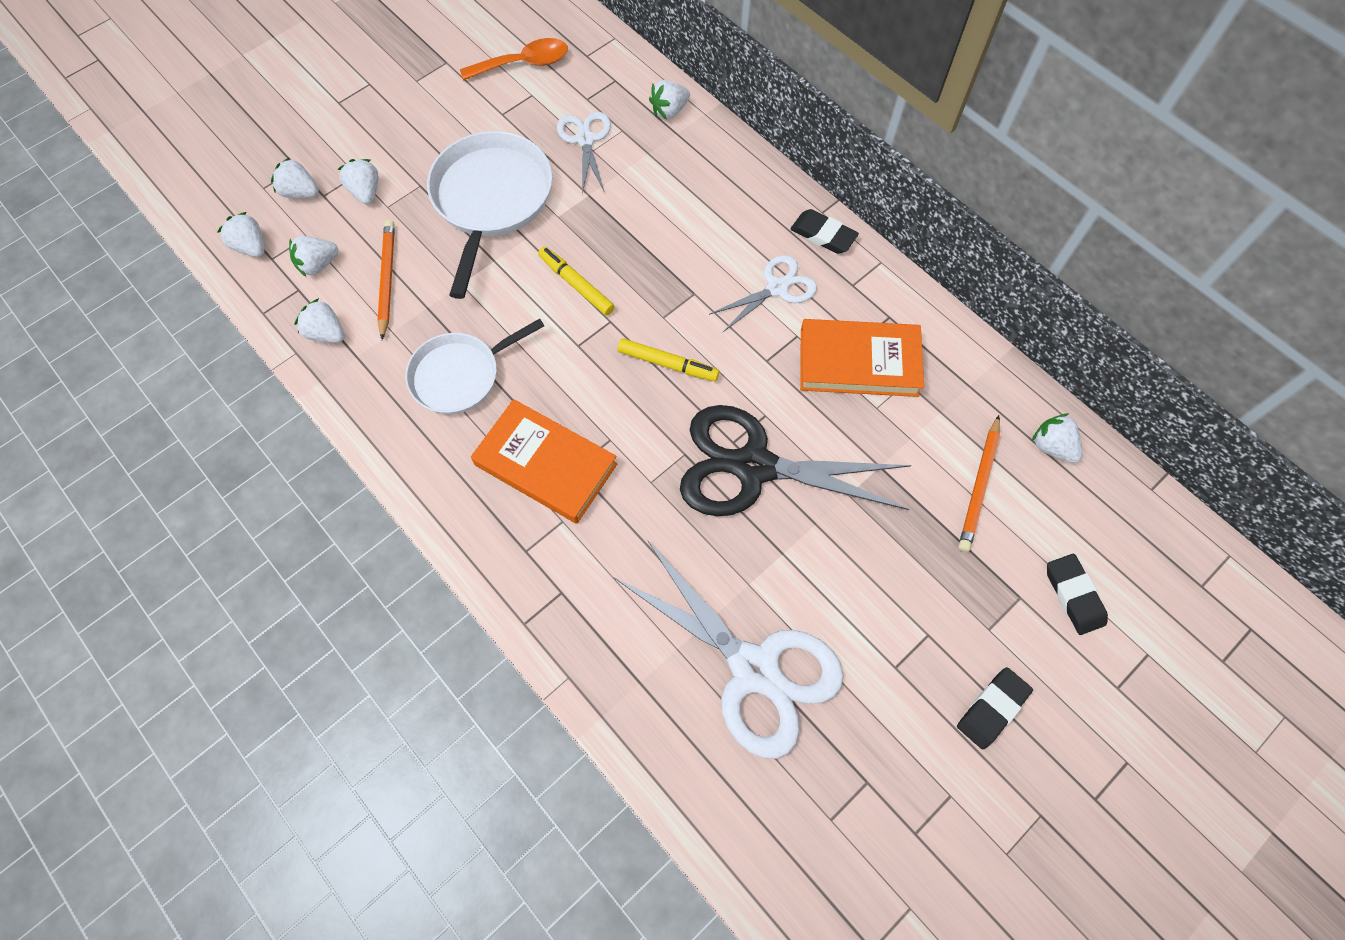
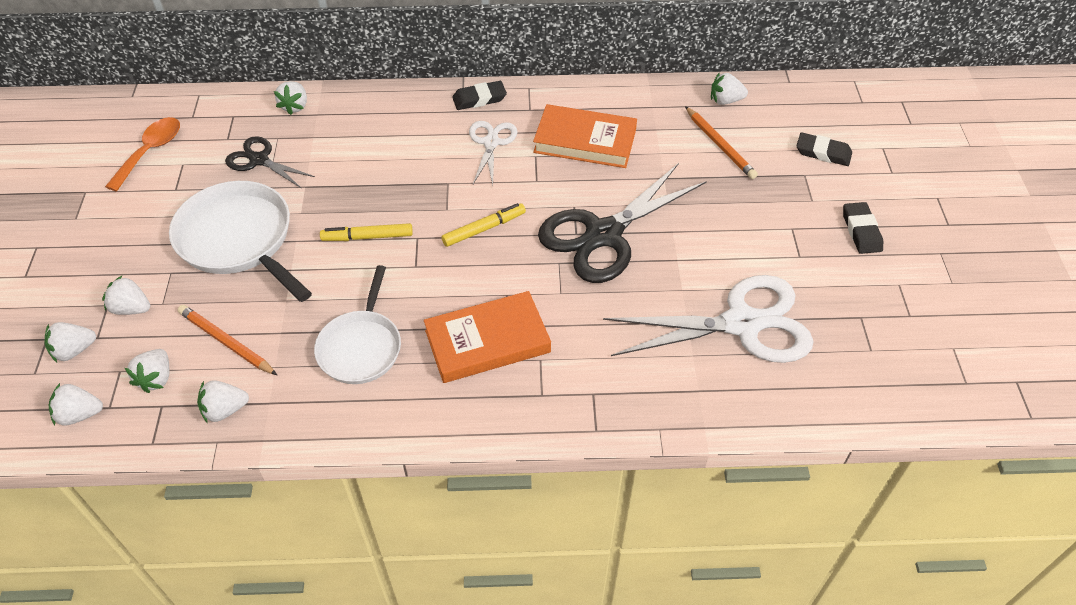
camera: 50 degrees left, 15 degrees down
(585, 139) = (259, 160): white scissors -> black scissors
(858, 362) = (585, 141): orange book -> orange book turned 60 degrees clockwise

